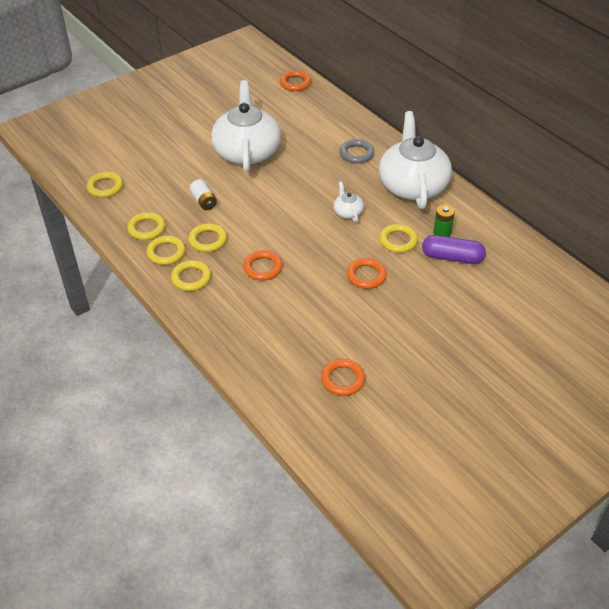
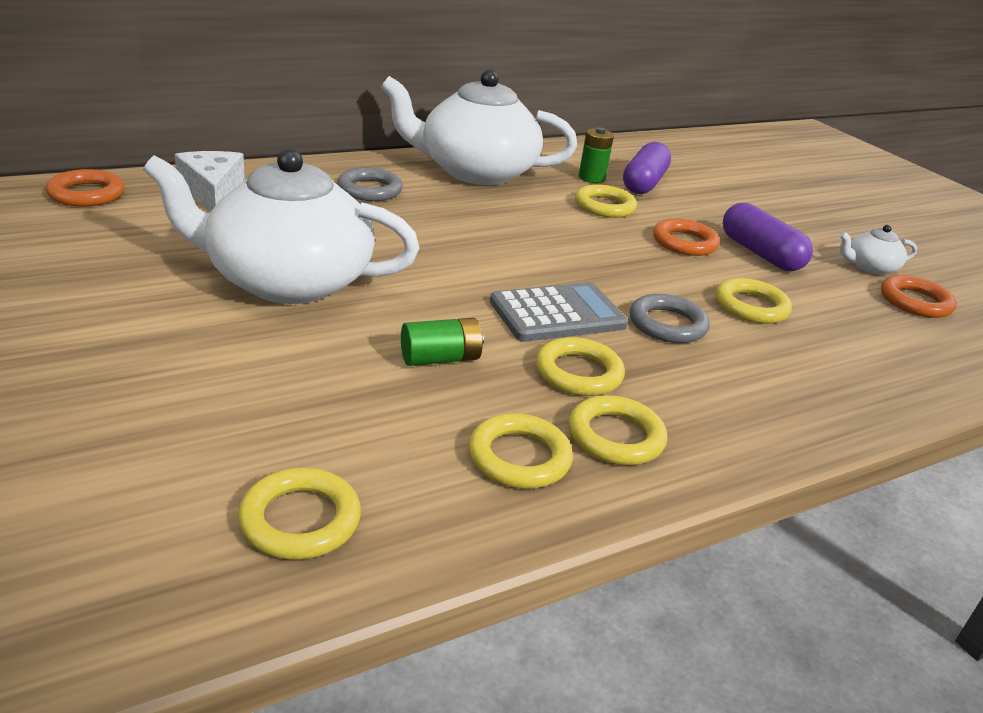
camera: 85 degrees left, 15 degrees down
(191, 278) = (702, 412): yellow ring -> yellow ring (751, 306)
(204, 201) = (440, 358): white battery -> green battery
(255, 230) = (557, 314): none -> grey calculator
(262, 268) = (667, 324): orange ring -> grey ring
(319, 111) = (213, 192): none -> white cheese
(348, 212) = (526, 226): white teapot -> white teapot (869, 267)
(371, 310) = (760, 253): none -> purple capsule

